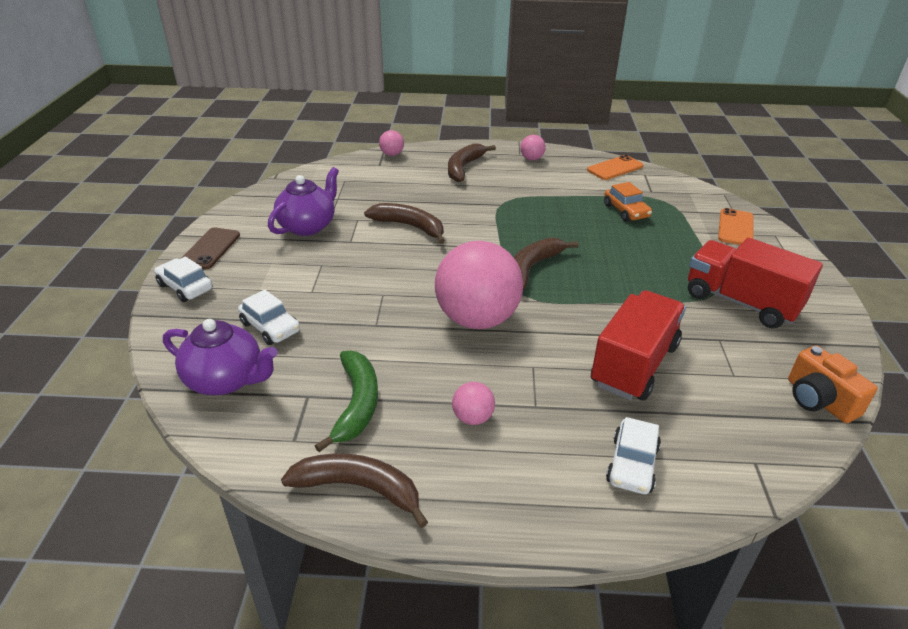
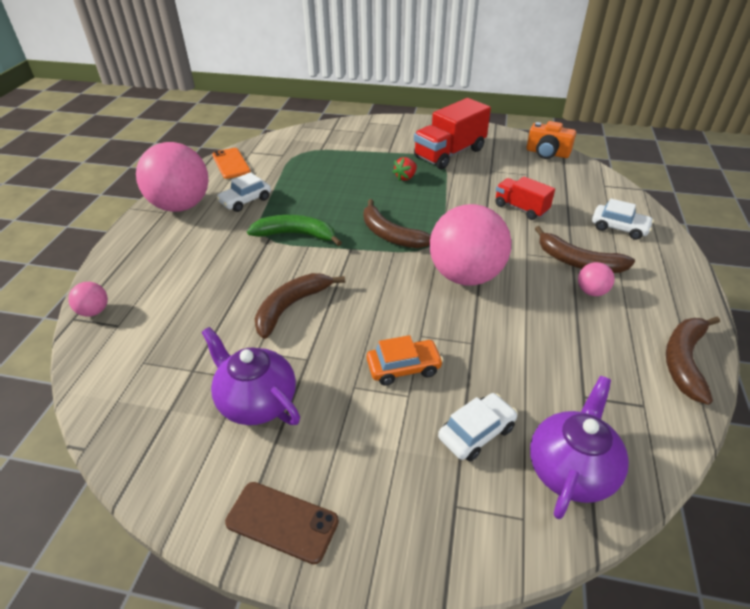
camera: 80 degrees left, 5 degrees up
(185, 287) = (381, 543): white car -> white car (245, 201)
(357, 404) = (589, 360): green banana -> green banana (296, 235)
(464, 168) = (172, 254): brown banana -> brown banana (578, 262)
(531, 159) = (181, 206): pink ball -> pink ball, size x2.39
(626, 211) = (311, 173): orange car -> orange car (403, 368)
(634, 365) = (521, 208): red truck -> red truck, size x0.60
(655, 271) = (405, 177): none -> red strawberry
(735, 228) = (354, 133): orange phone -> none
(819, 400) = (547, 153): orange camera -> orange camera turned 45 degrees clockwise

